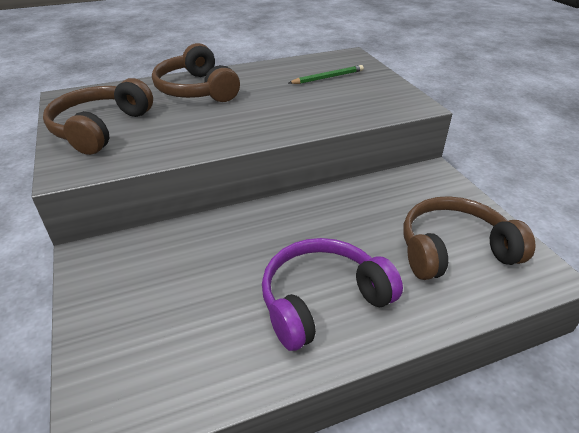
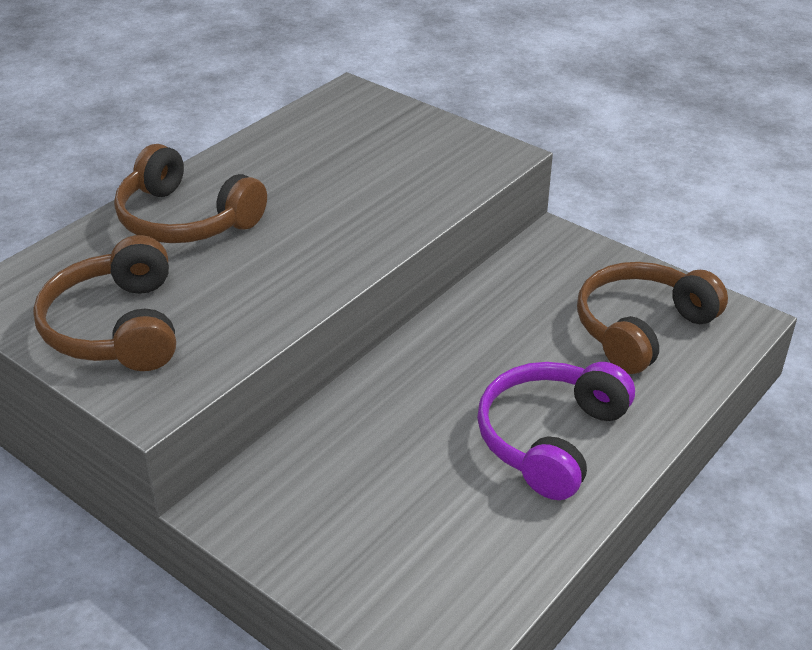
camera: 30 degrees left, 0 degrees up
(328, 77) = (354, 142): green pencil -> none

